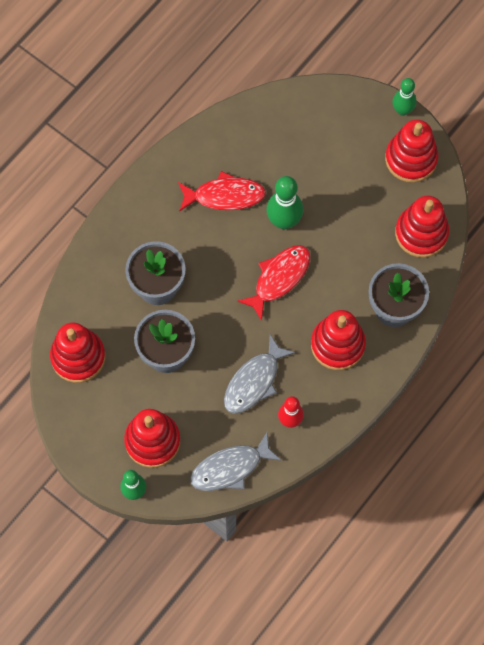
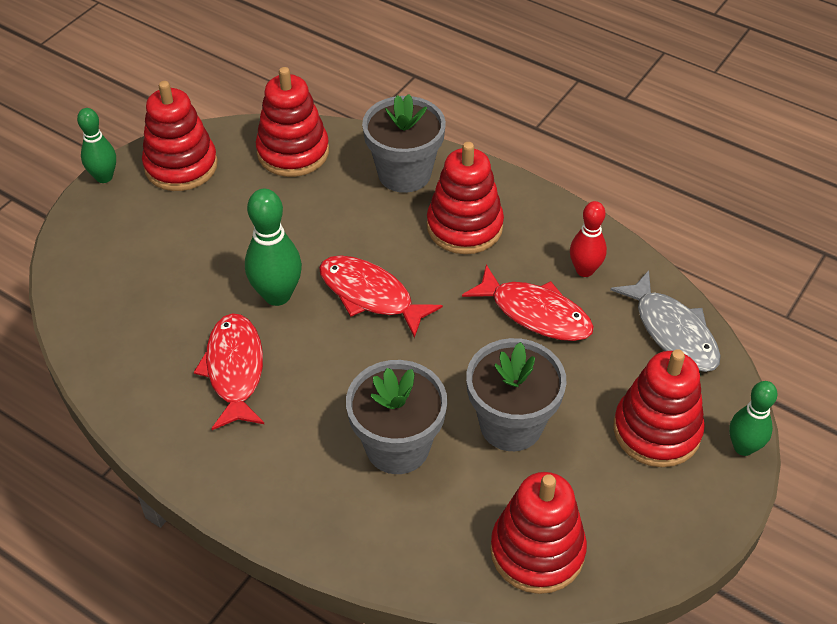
camera: 95 degrees left, 20 degrees down
(254, 381) = (535, 313): grey fish -> red fish

